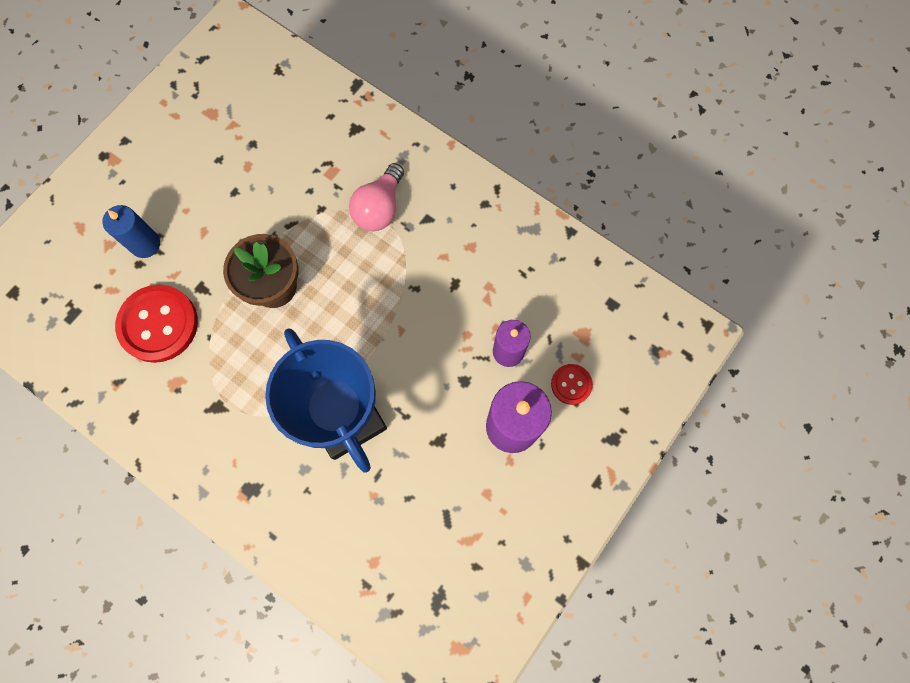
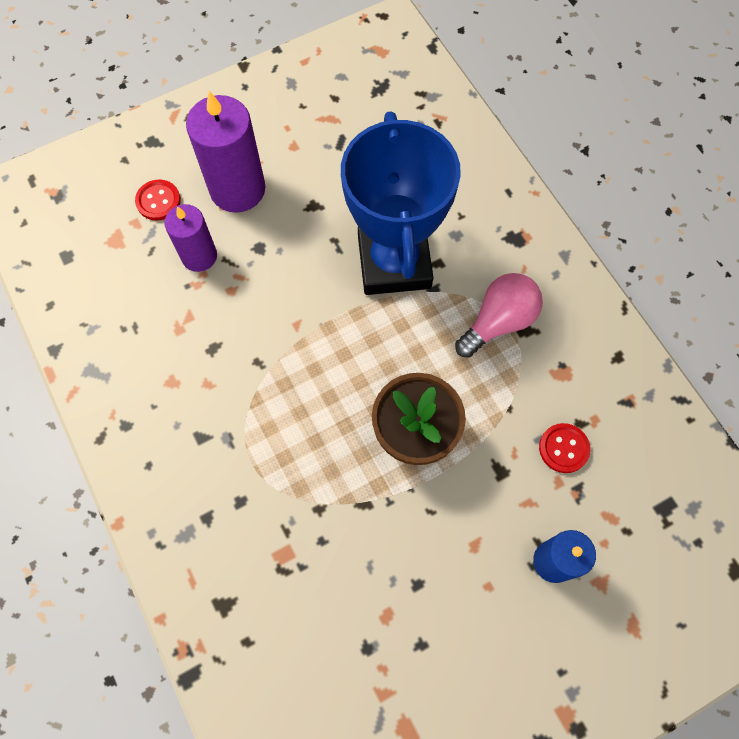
camera: 155 degrees left, 5 degrees down
(158, 324) = (563, 448): red button -> red button, size x0.51
(379, 208) = (249, 477): pink light bulb -> pink light bulb (498, 322)

